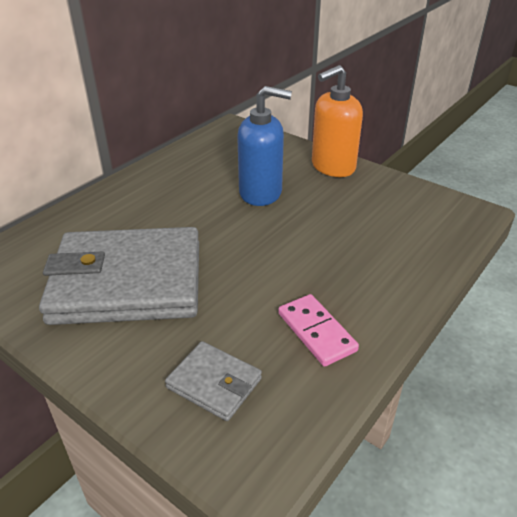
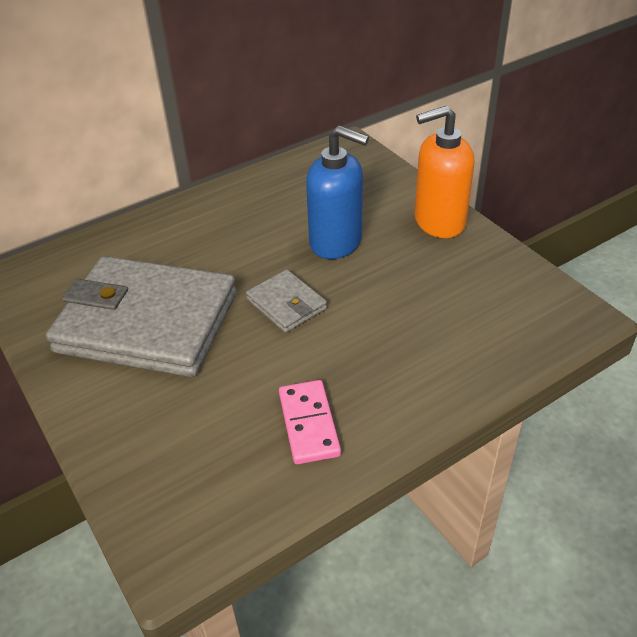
camera: 20 degrees right, 5 degrees up
(214, 383) = (179, 453): grey wallet -> grey wallet (286, 304)

